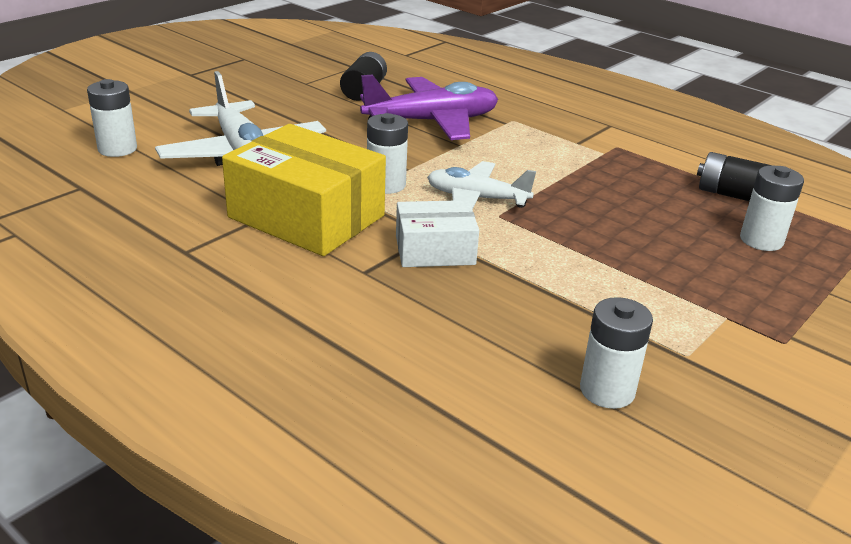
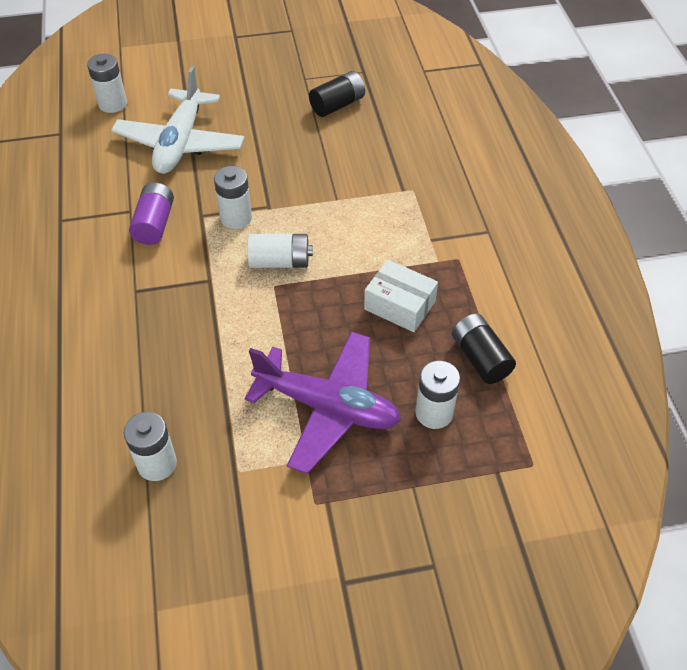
camera: 40 degrees right, 20 degrees up
(306, 216) = (154, 224): yellow box -> purple battery
(431, 122) = (346, 164): purple plane -> purple plane (327, 407)
(435, 250) = (196, 295): white box -> white box (399, 305)
(477, 198) = (280, 262): white plane -> white battery

